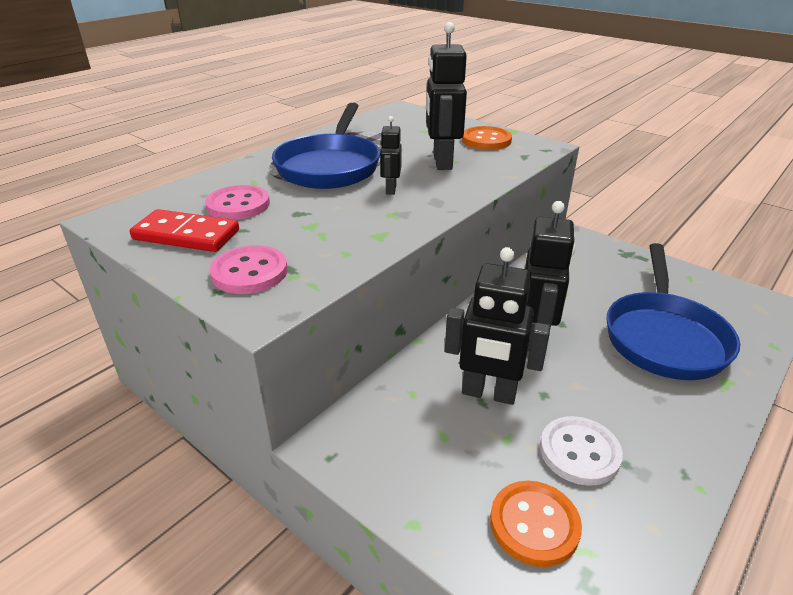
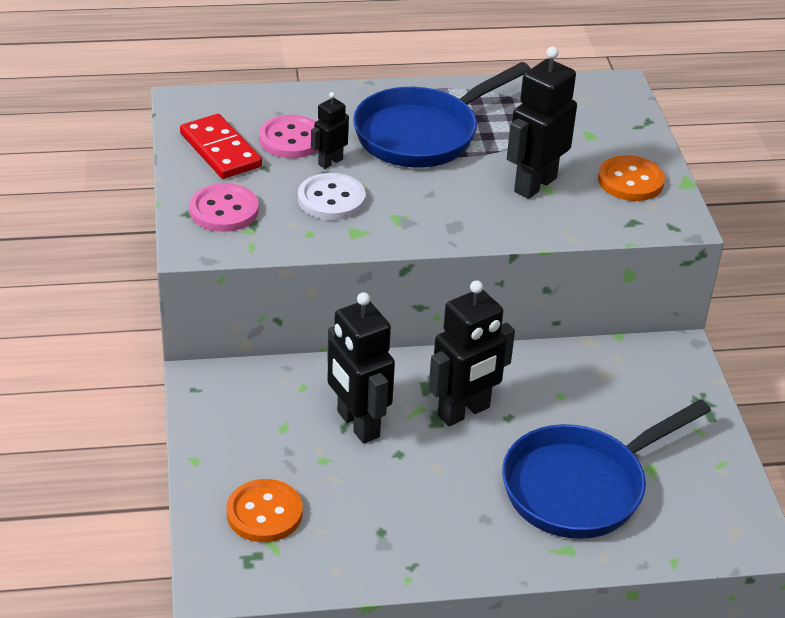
camera: 40 degrees right, 5 degrees up
(390, 189) = (435, 191): black robot -> black robot (330, 162)
(579, 452) = (360, 502): white button -> white button (331, 199)

